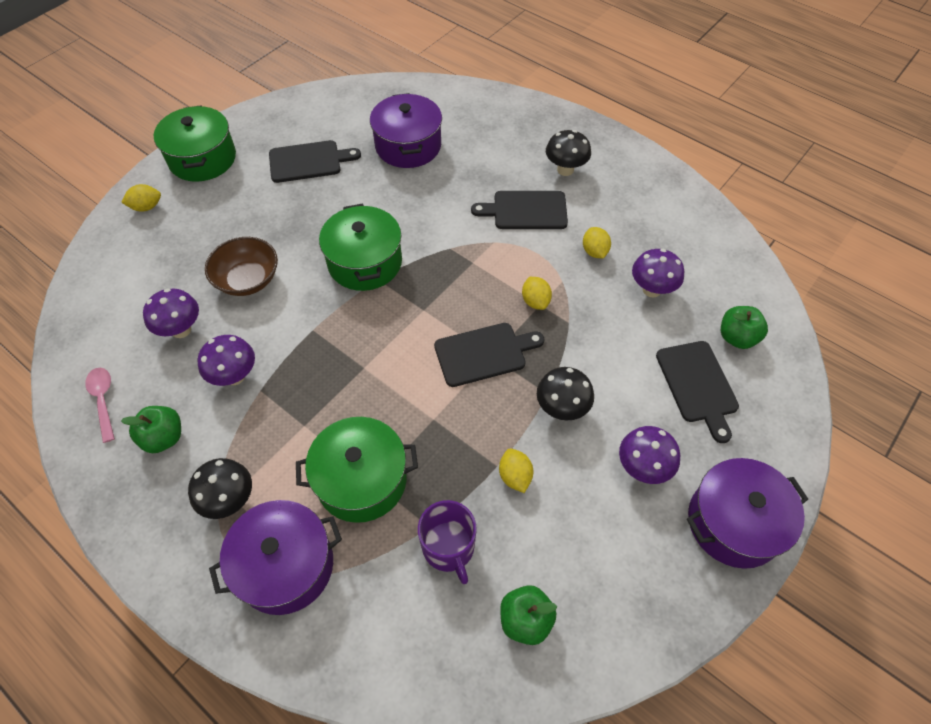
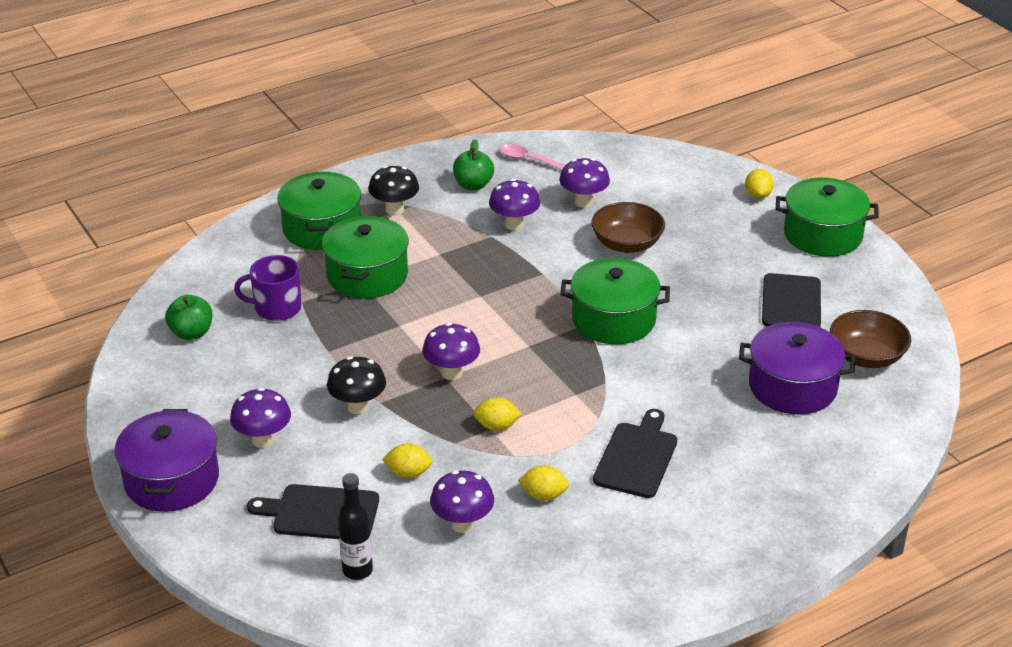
camera: 110 degrees right, 20 degrees down
(103, 400) = (528, 160): pink spoon -> pink spoon turned 150 degrees counterclockwise
(285, 565) = (322, 228): purple pot -> green pot
(358, 115) = (866, 356): none -> brown bowl
(484, 353) = (452, 373): black cutting board -> purple mushroom
(515, 476) = (311, 359): yellow lemon -> yellow lemon (408, 473)
(565, 170) = (695, 514): black mushroom -> none
(737, 337) = (357, 570): green apple -> black bottle

